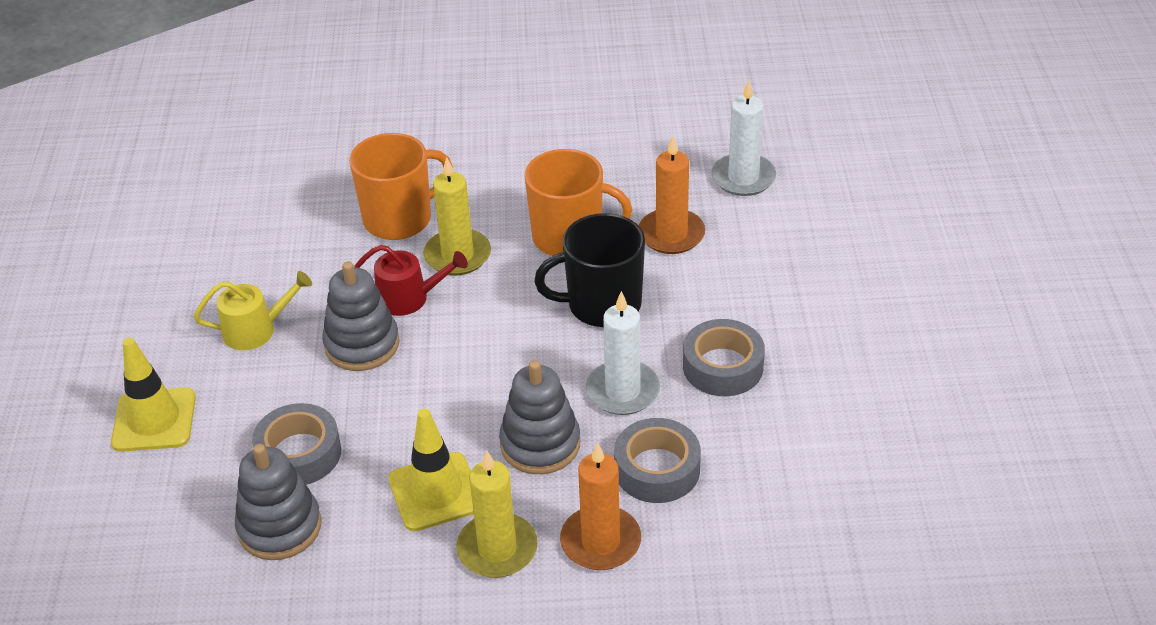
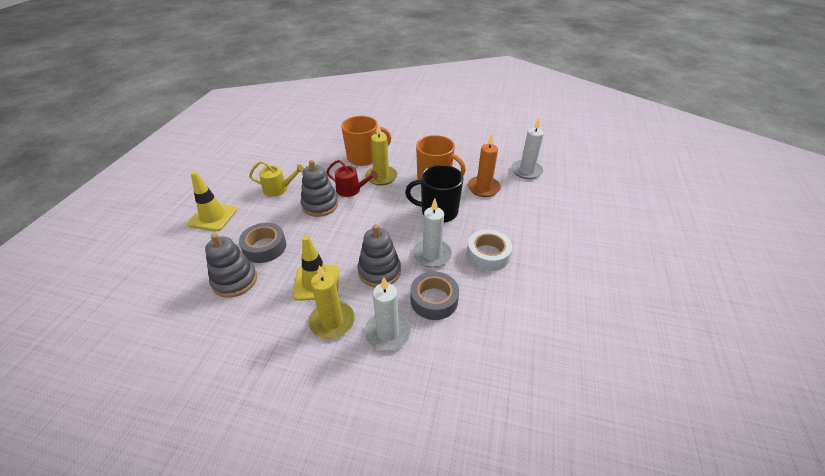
camera: 15 degrees right, 0 degrees up
(600, 542) = (387, 332): orange candle -> white candle
(723, 366) = (488, 254): grey tape -> white tape

